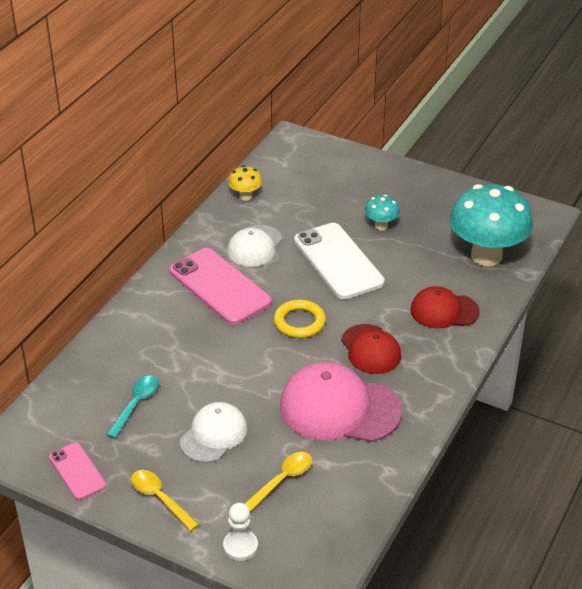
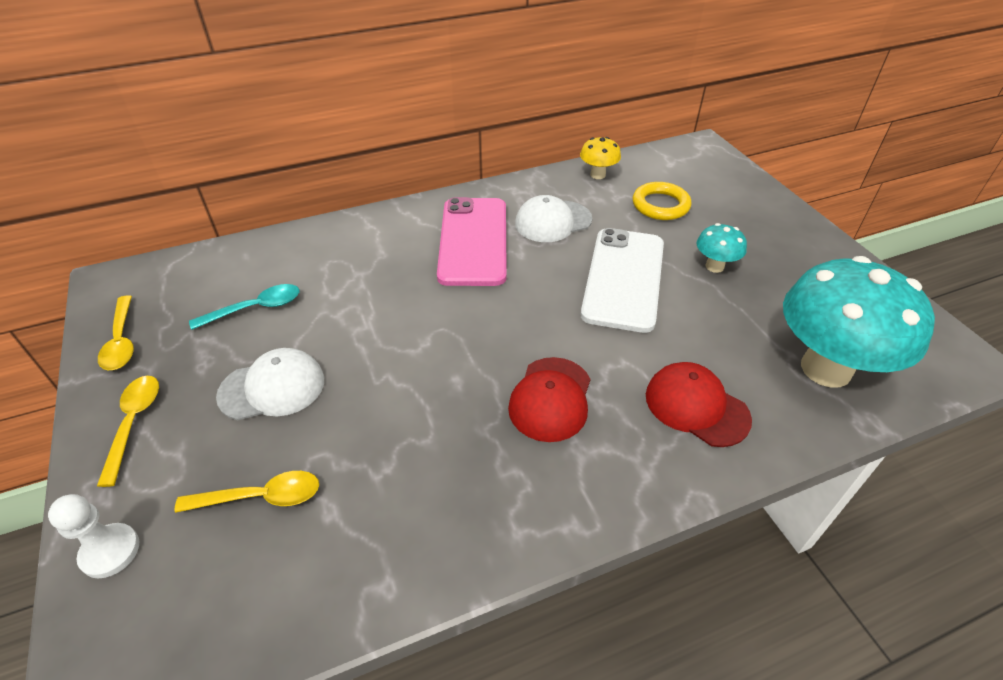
camera: 40 degrees right, 5 degrees up
(77, 471) = (121, 341): pink phone -> yellow spoon
(299, 322) = (507, 319): yellow ring -> yellow ring (660, 205)
(339, 408) = (431, 449): pink cap -> none

